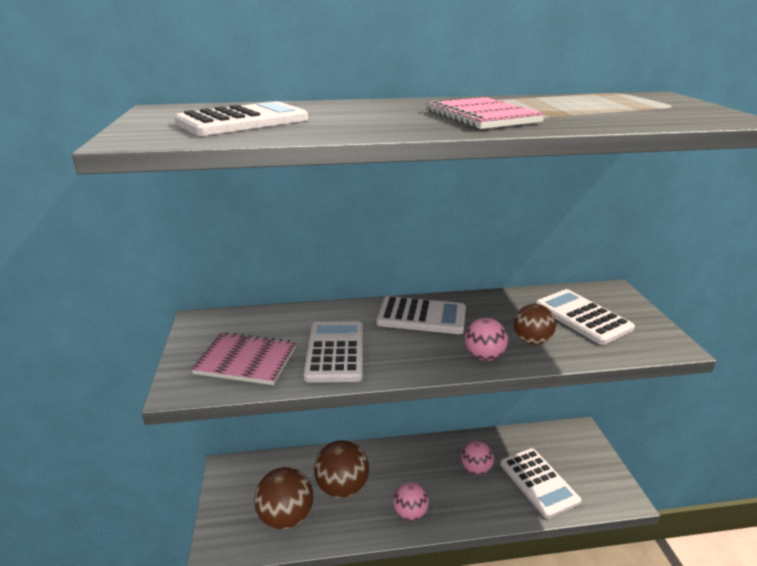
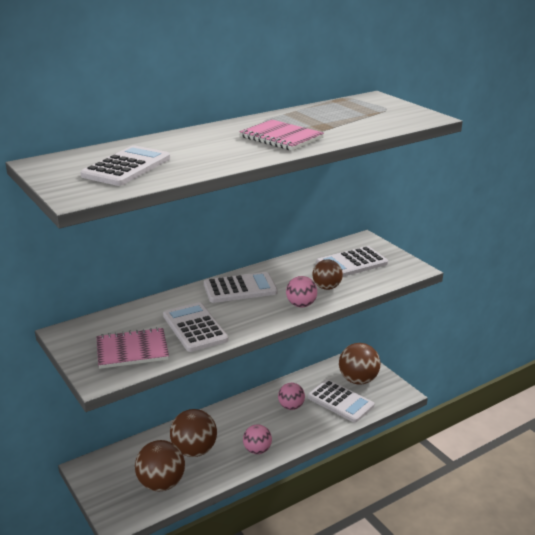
camera: 25 degrees left, 0 degrees up
(573, 460) = (358, 380): none -> brown ball
(582, 317) = (351, 263): white calculator -> white calculator turned 60 degrees counterclockwise

